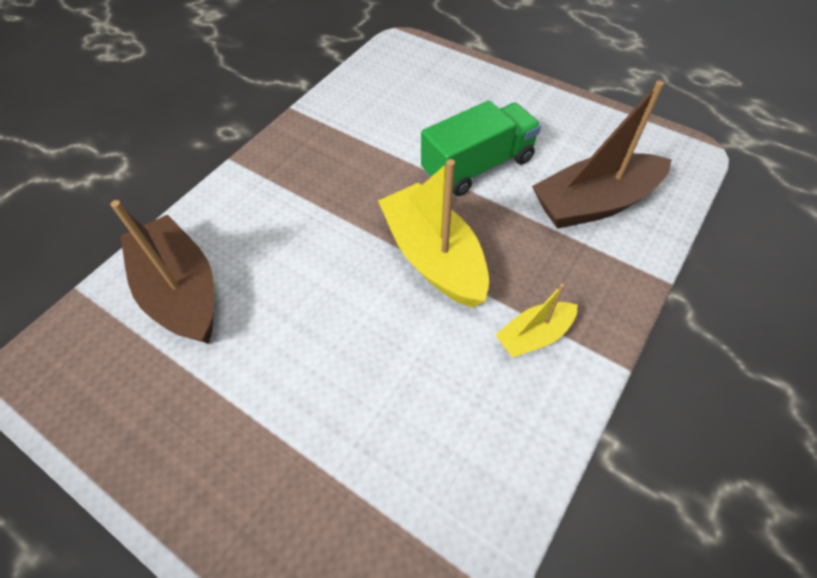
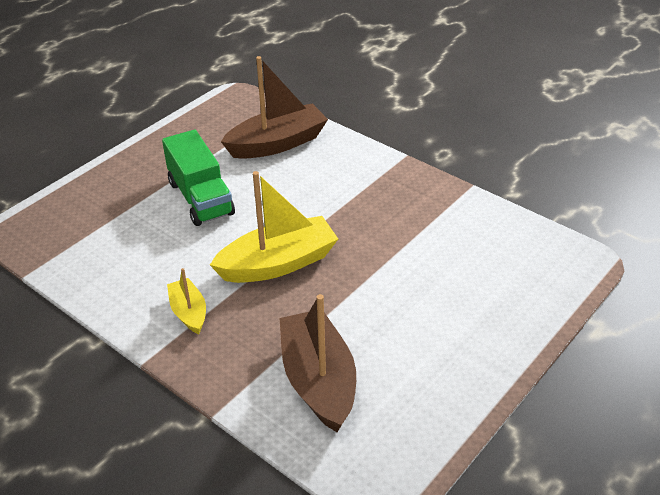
camera: 95 degrees right, 15 degrees down
(478, 166) = (380, 302): green truck -> green truck (200, 198)

